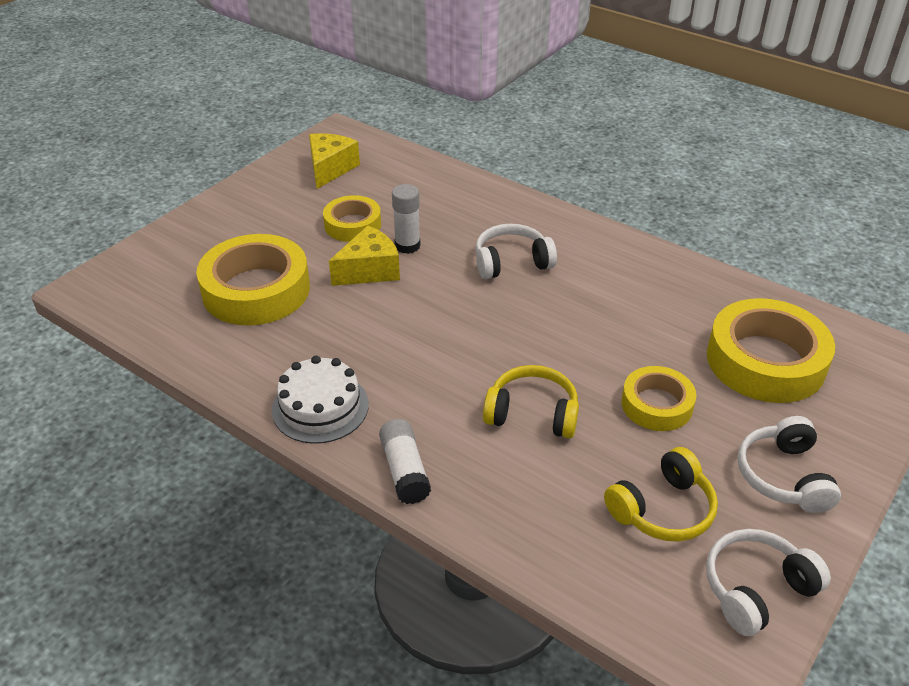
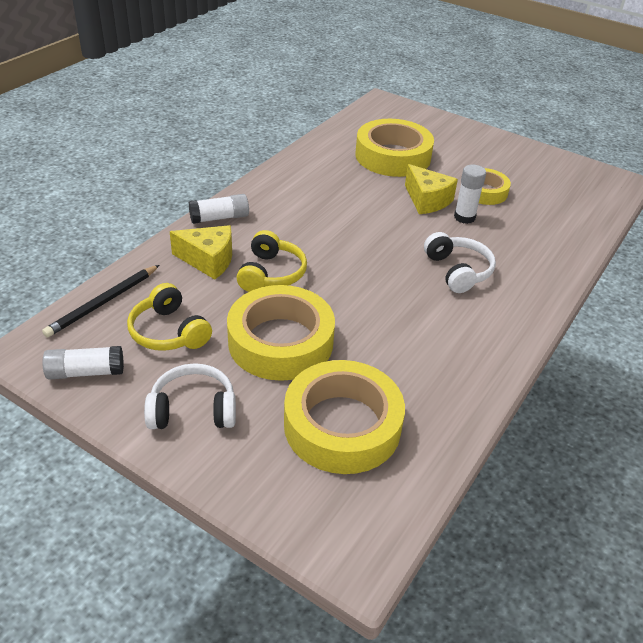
camera: 85 degrees right, 0 degrees up
(320, 407) = (278, 185): white cake -> none
(330, 169) = (560, 179): yellow cheese -> yellow cheese (208, 260)
(618, 590) = (103, 303): none -> black pencil
(657, 405) = (280, 341): yellow tape -> yellow tape, size x1.72
(756, 589) = (86, 372): white headphones -> white glue stick

